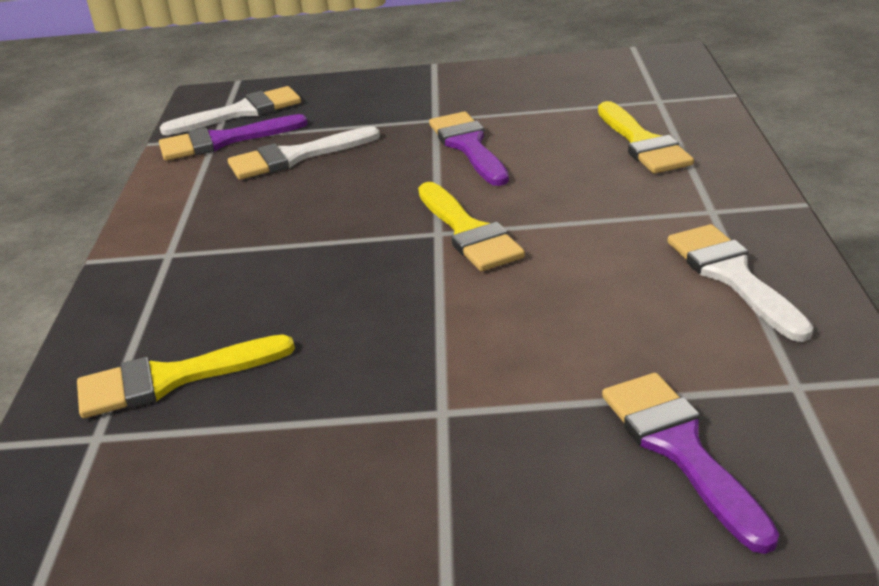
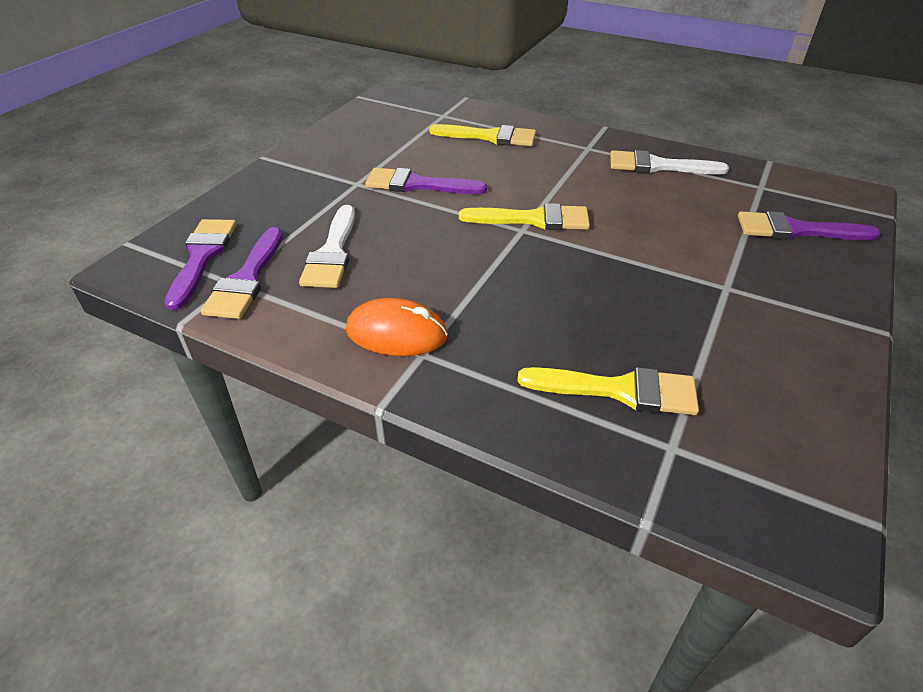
camera: 65 degrees left, 10 degrees up
(172, 379) = (619, 390): yellow brush -> yellow brush turned 90 degrees counterclockwise
(191, 231) = (396, 333): none -> orange mouse
(241, 112) = (202, 257): white brush -> purple brush

